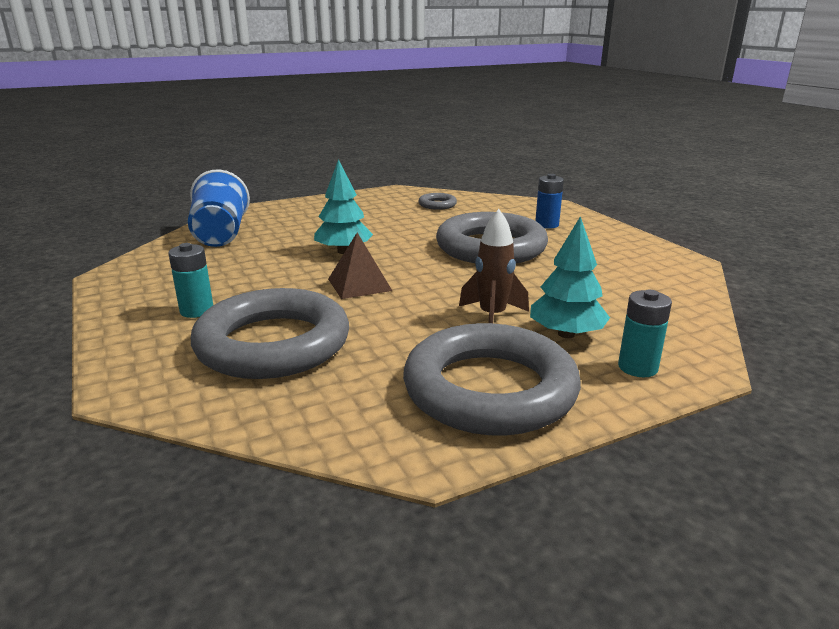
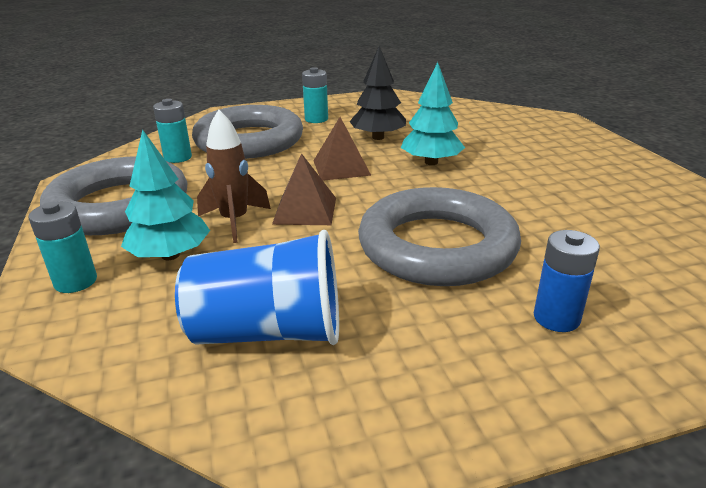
camera: 100 degrees right, 5 degrees up
(220, 234) = (482, 116): blue cup -> blue cup (269, 332)
(274, 274) = (378, 137): none -> black tree
(334, 385) = (178, 157): none -> turquoise battery
(437, 205) = (641, 226): grey ring -> none
(457, 291) = (305, 210): none -> brown pyramid

